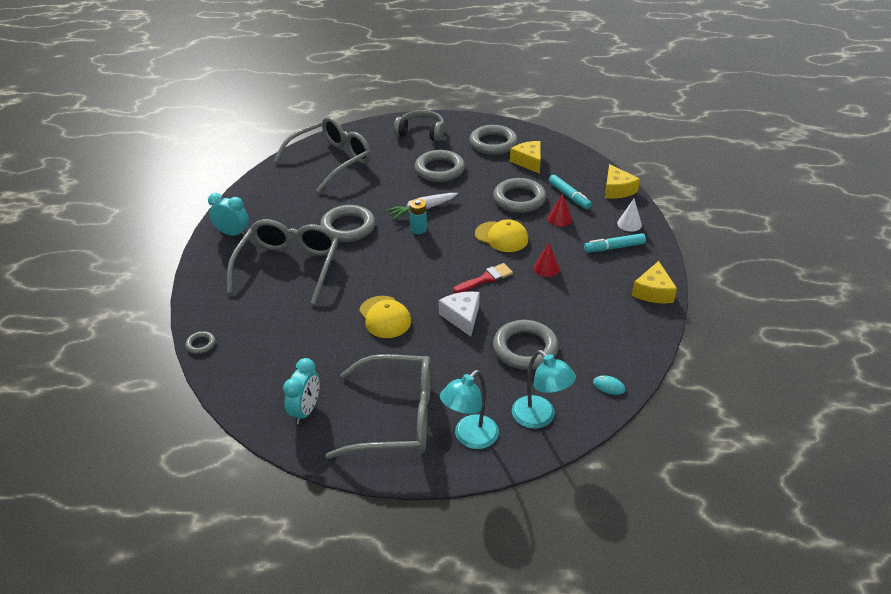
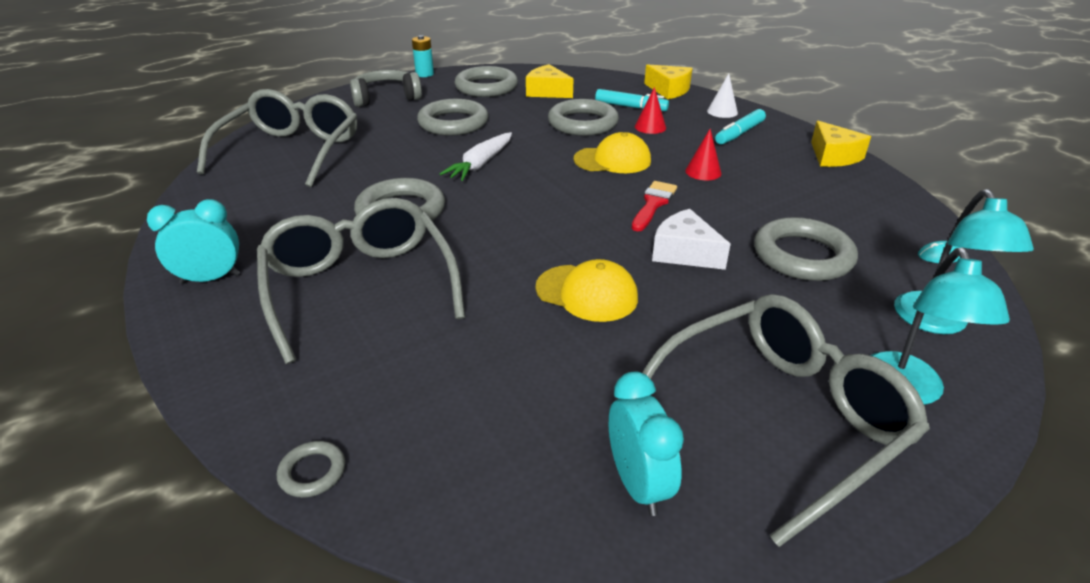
camera: 35 degrees left, 5 degrees down
(418, 229) = (503, 183): turquoise battery -> turquoise battery (424, 74)
(539, 418) = (936, 323): turquoise lamp -> turquoise lamp turned 75 degrees clockwise

